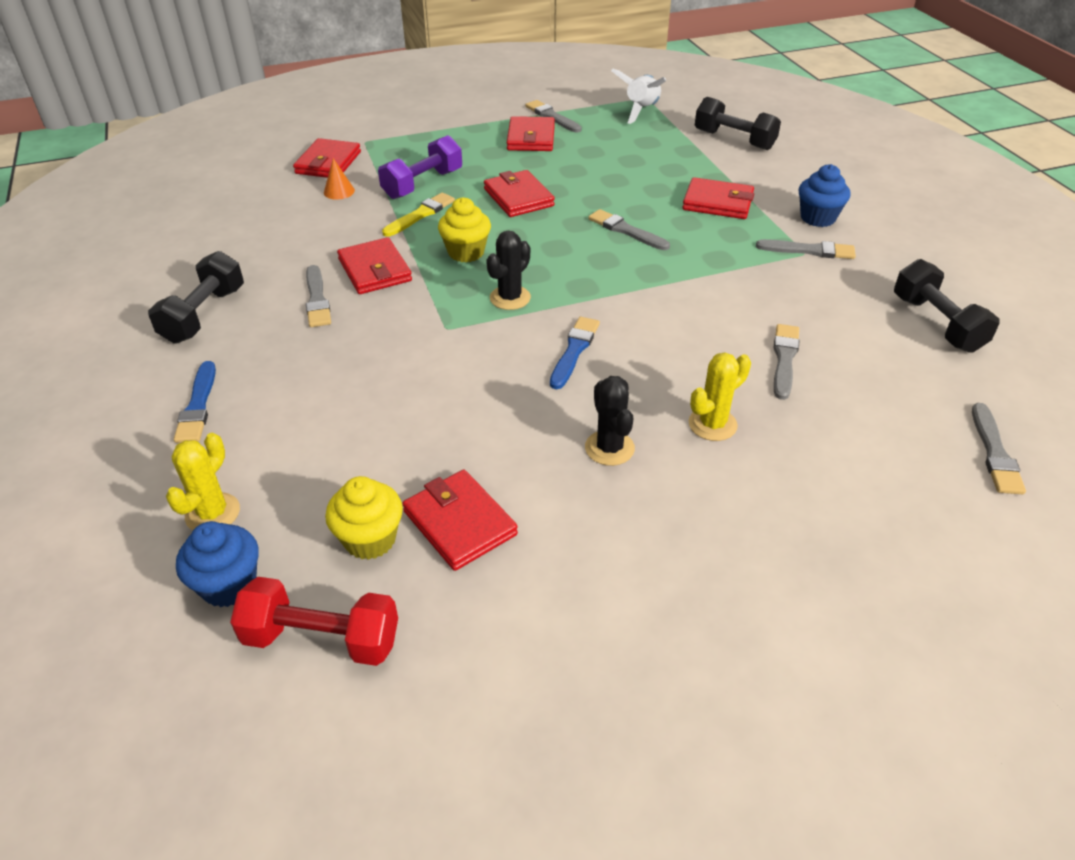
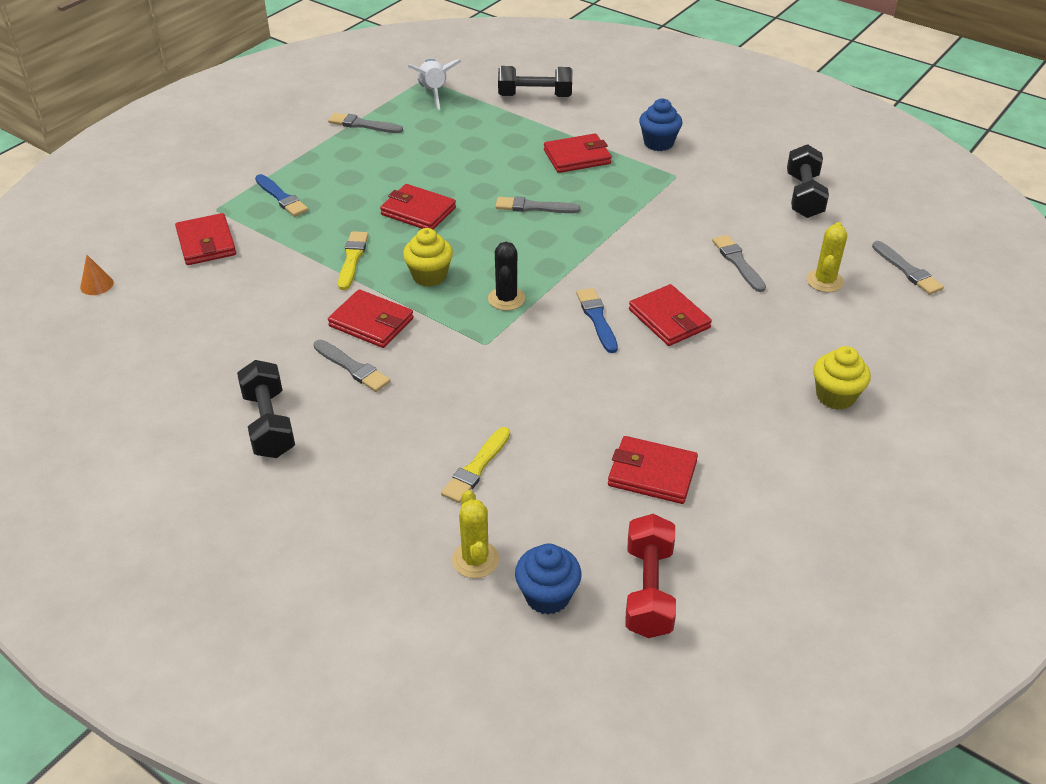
camera: 35 degrees left, 0 degrees up
(198, 406) = (362, 494): blue brush -> blue brush (281, 197)
(311, 432) = (476, 468): none -> yellow brush
(322, 639) = (648, 590): red dumbbell -> red dumbbell turned 60 degrees counterclockwise
(339, 191) = (251, 266): orange cone -> orange cone (97, 285)
(370, 539) = (606, 515): yellow cupcake -> yellow cupcake (835, 396)
(423, 184) = (321, 230): purple dumbbell -> none
(531, 138) = (367, 152): red wallet -> red wallet (669, 319)
(609, 448) = (692, 376): black cactus -> none
(712, 424) = (738, 329): yellow cactus -> yellow cactus (824, 281)
(809, 250) = (677, 172): grey brush -> none
(936, 324) = (804, 196): black dumbbell -> black dumbbell turned 60 degrees clockwise

